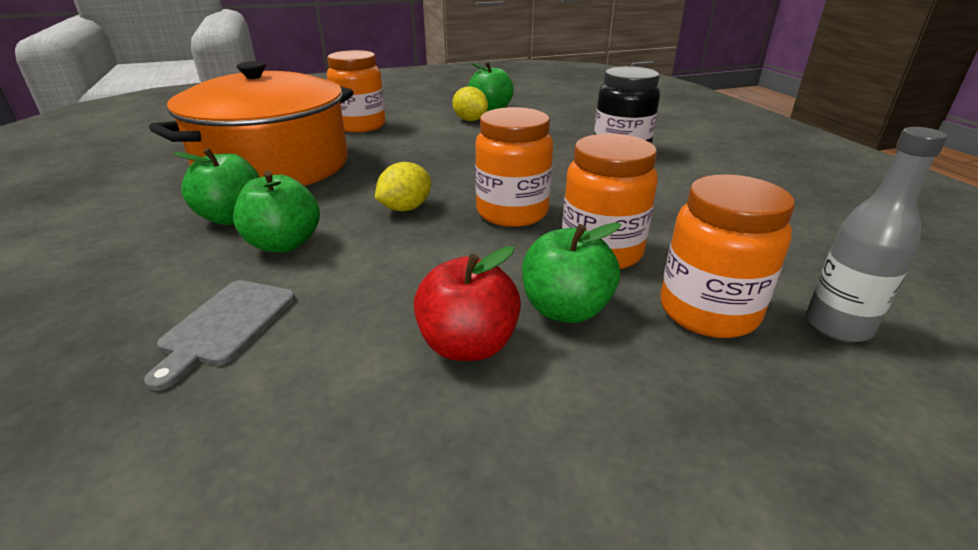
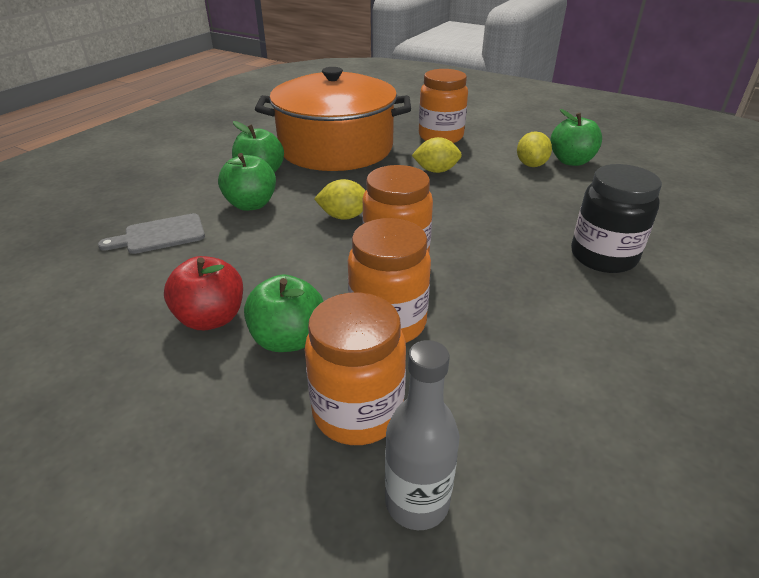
camera: 50 degrees right, 5 degrees up
(410, 148) = (436, 171): none -> yellow lemon

